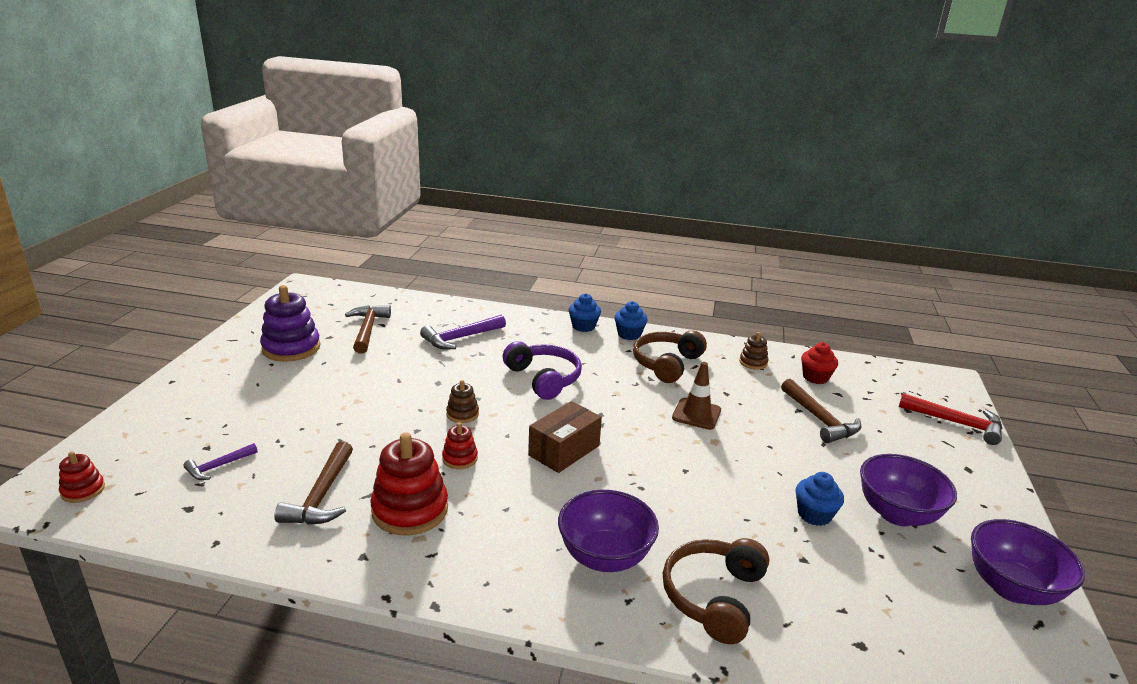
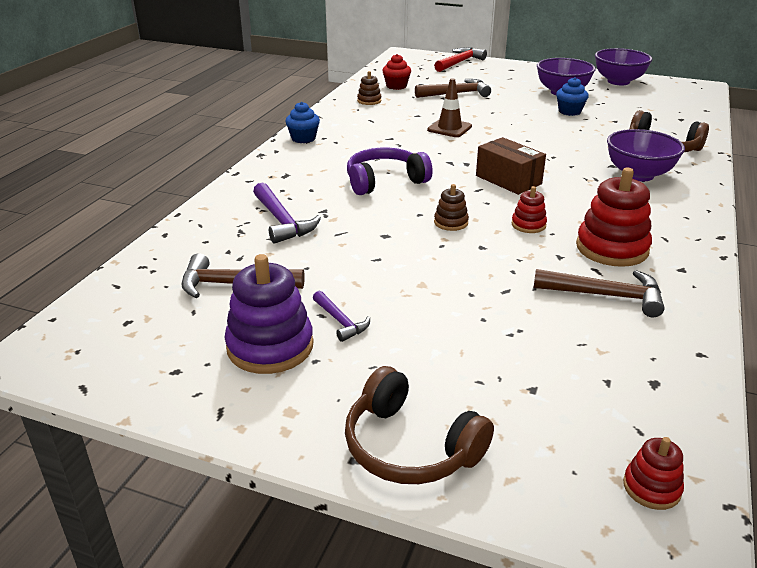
camera: 80 degrees left, 5 degrees up
(218, 466) = (571, 372): purple hammer -> purple hammer (340, 321)
(583, 326) = (278, 156): blue cupcake -> none
(666, 364) = (365, 130): brown headphones -> brown headphones (410, 446)

